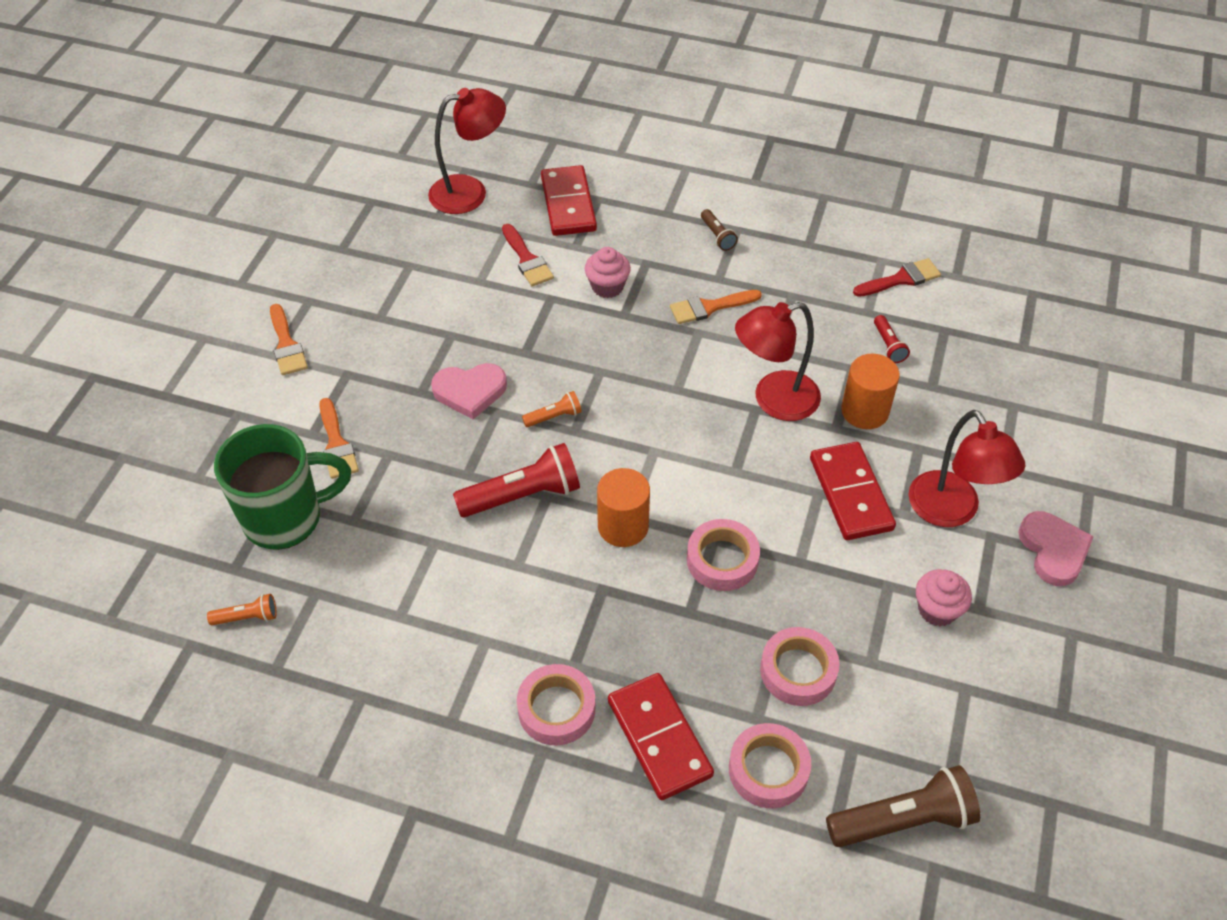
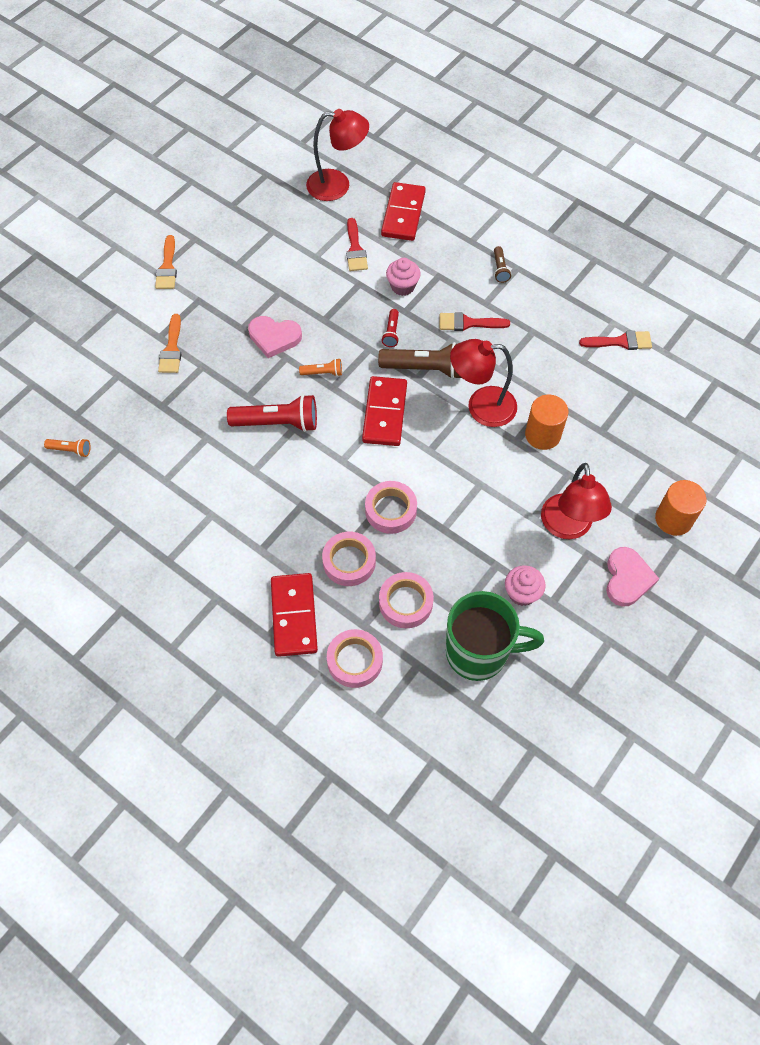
camera: 20 degrees right, 10 degrees up
(286, 518) = (120, 391): green mug -> green mug (479, 652)
(556, 709) = (237, 574): pink tape -> pink tape (349, 561)
(623, 526) = (335, 465): orange cylinder -> orange cylinder (673, 519)
(709, 307) = (468, 323): orange brush -> red brush
(851, 494) = (502, 492): red domino -> red domino (385, 413)
(888, 345) = (585, 390): red flashlight -> red flashlight (391, 333)
(903, 819) = (427, 723): brown flashlight -> brown flashlight (425, 368)

